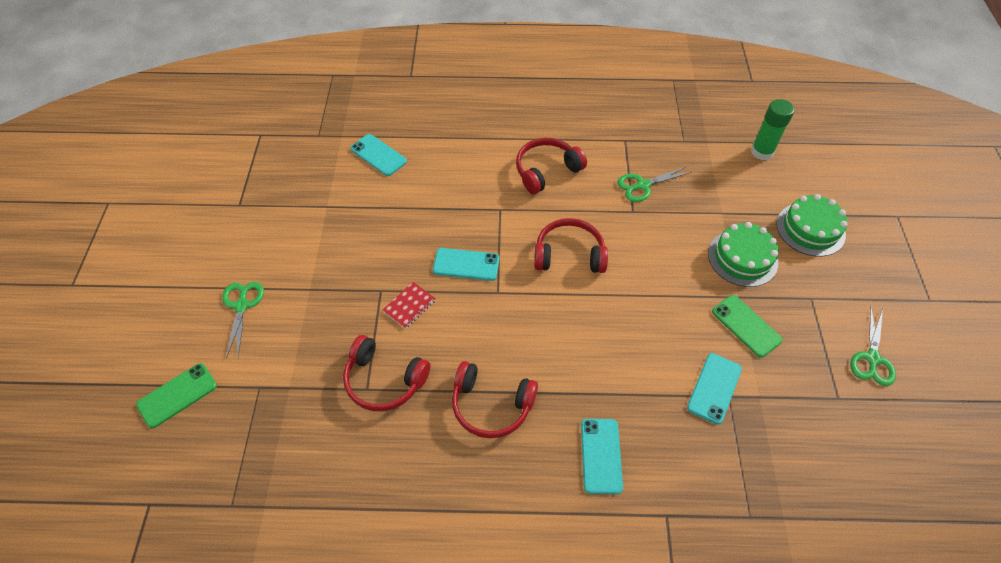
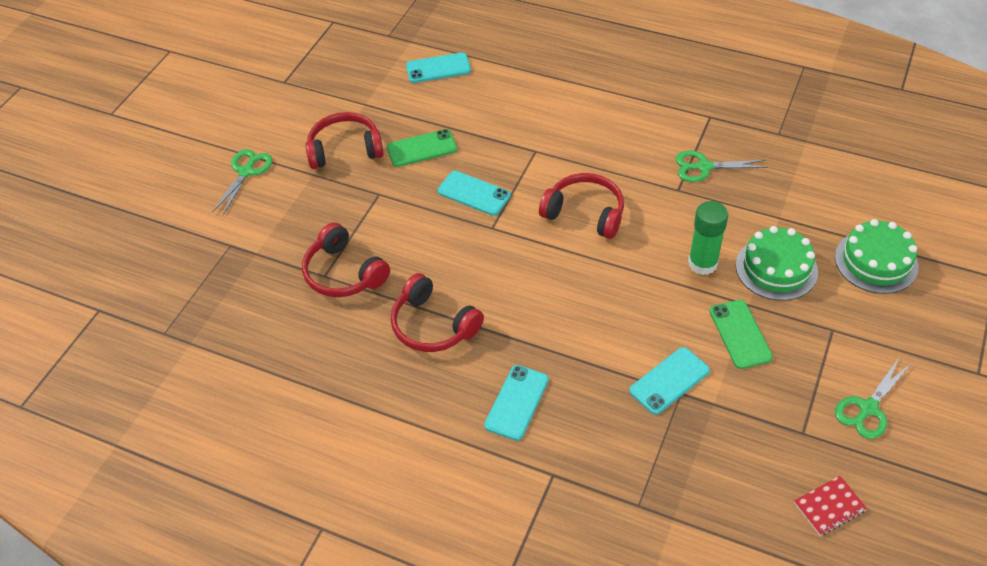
camera: 25 degrees right, 5 degrees down
(177, 395) = (158, 230): green phone -> green phone (422, 148)
(378, 155) = (438, 68): turquoise phone -> turquoise phone turned 75 degrees counterclockwise
(409, 306) = (399, 215): red notebook -> red notebook (829, 507)
(546, 171) = (605, 126): red headphones -> red headphones (345, 149)
(762, 152) = (866, 167): green glue stick -> green glue stick (702, 263)

